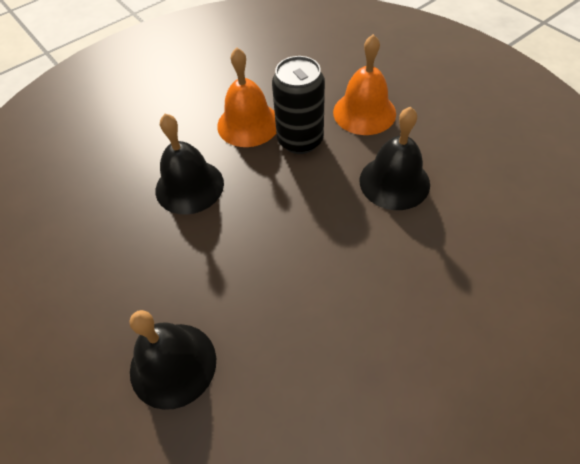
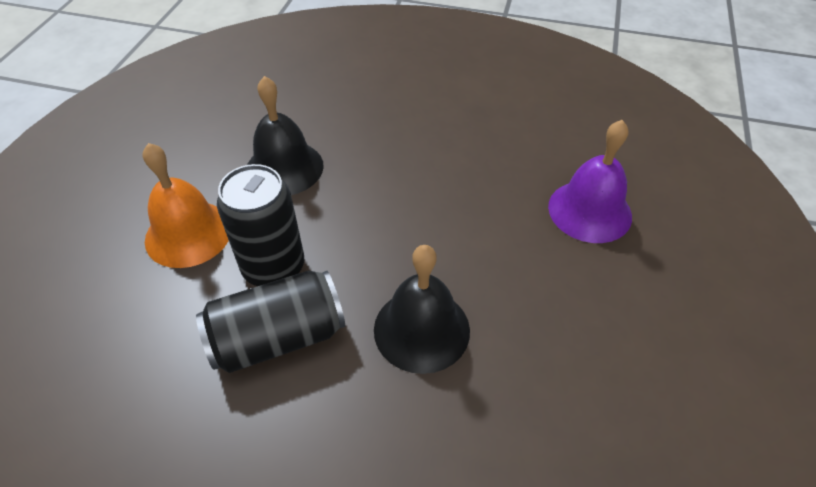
camera: 130 degrees left, 5 degrees down
(173, 364) = (589, 211): black bell -> purple bell
(248, 124) = (278, 337): orange bell -> black can

